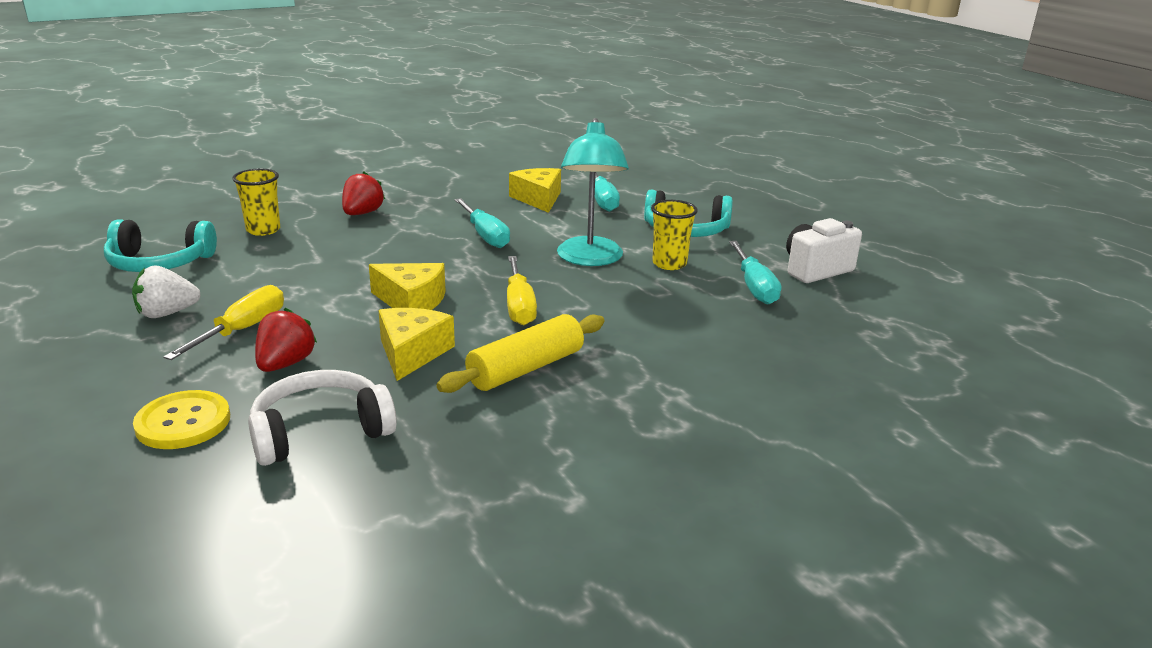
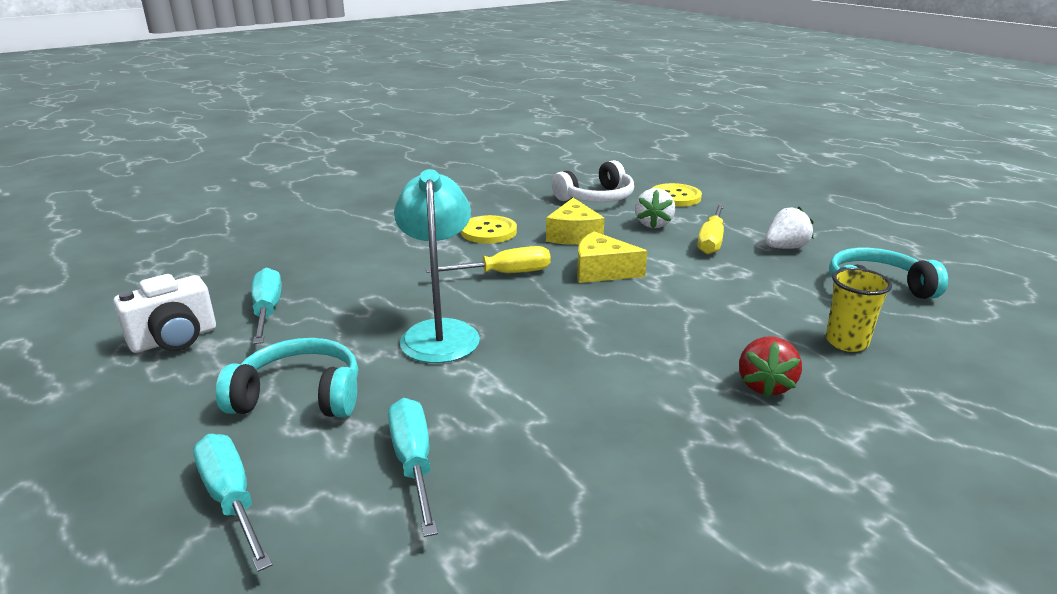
camera: 175 degrees right, 0 degrees up
(285, 364) = (653, 224): red strawberry -> white strawberry
(485, 236) = (574, 358): turquoise screwdriver -> turquoise screwdriver (231, 499)
(519, 306) = (505, 274): yellow screwdriver -> yellow screwdriver turned 90 degrees clockwise
(526, 369) = (488, 231): yellow rolling pin -> yellow button
(538, 199) = (525, 453): yellow cheese -> none
(669, 264) = (347, 333): yellow cup -> none

